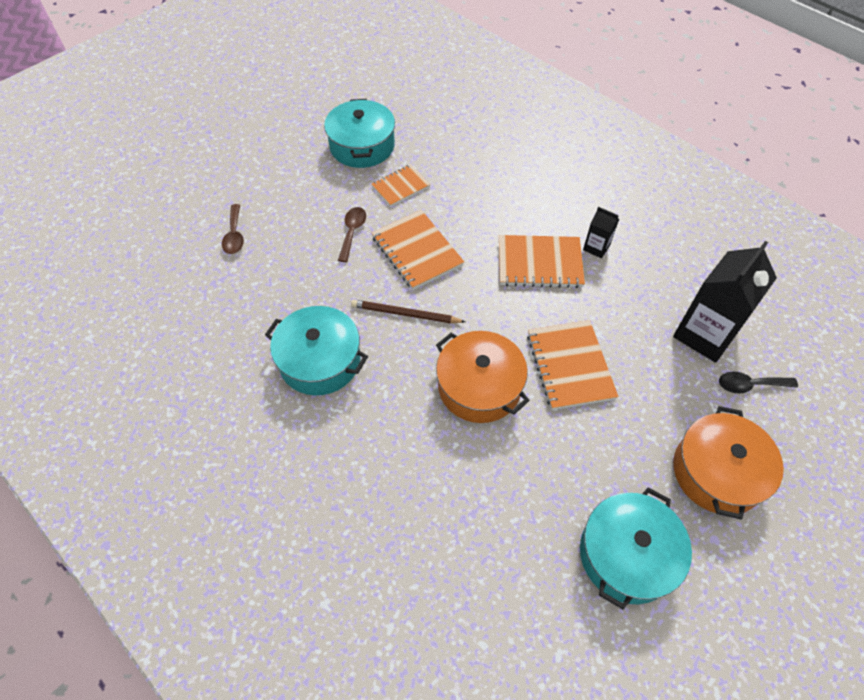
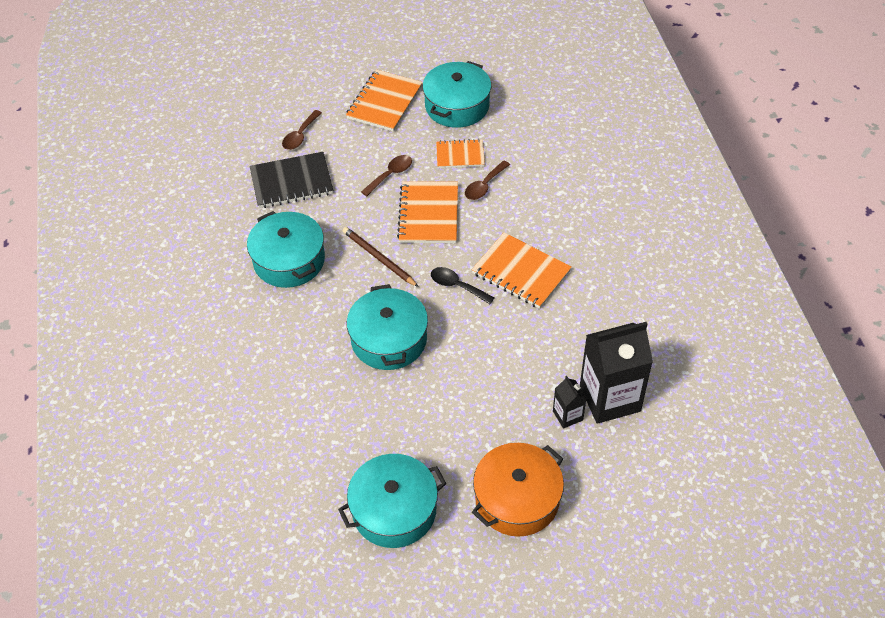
camera: 35 degrees right, 5 degrees down
(261, 283) = (291, 182): none -> black notebook
(444, 203) = (484, 186): none -> brown spoon
(479, 386) = (389, 339): orange pot -> turquoise pot
(570, 366) = (473, 362): orange notebook -> orange notebook (384, 102)
(596, 247) = (582, 283): black carton -> black carton (567, 415)
(749, 385) = (609, 455): black spoon -> black spoon (457, 286)

